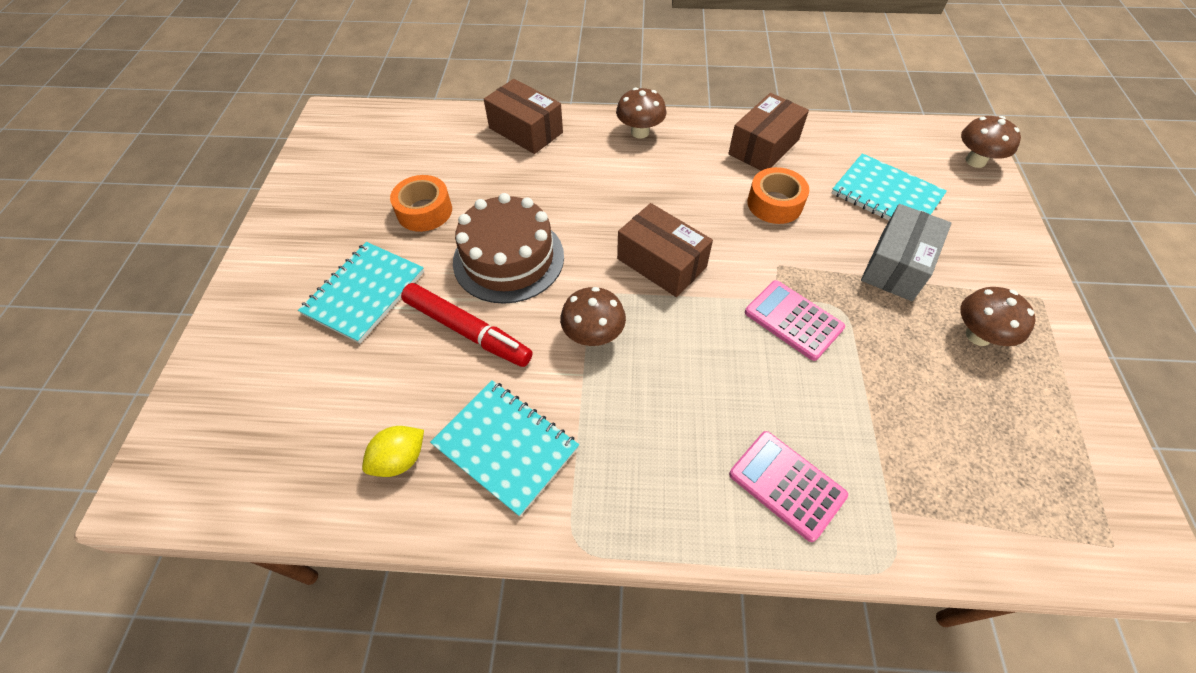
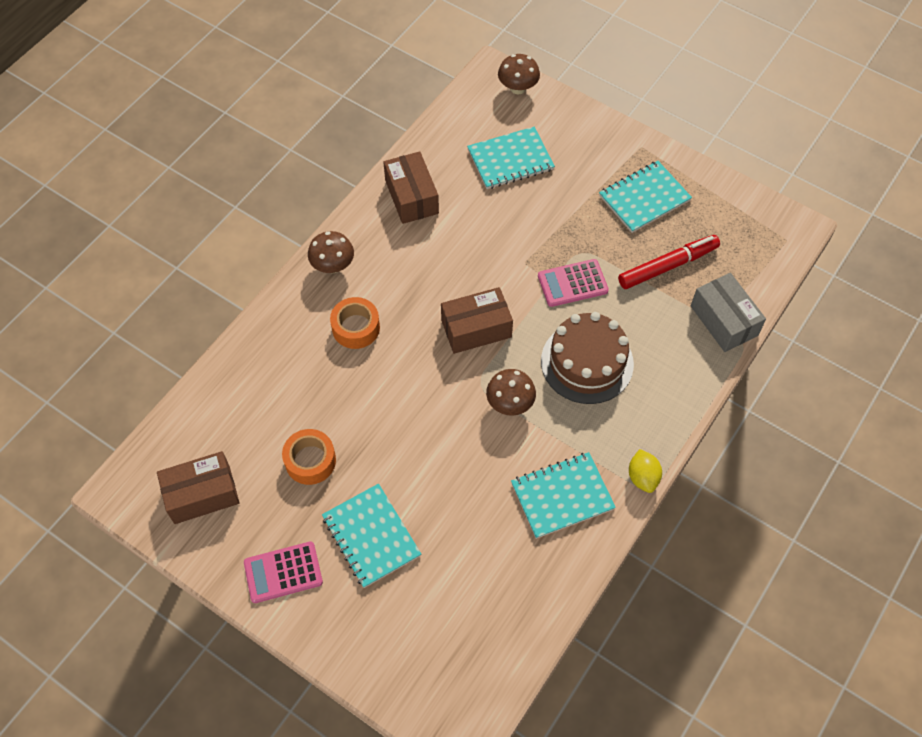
camera: 60 degrees left, 5 degrees up
(400, 459) = (534, 563): yellow lemon -> yellow lemon (643, 477)
(467, 330) = (454, 480): red marker -> red marker (667, 266)
(508, 258) = (404, 423): brown cake -> brown cake (587, 362)
(525, 130) = (267, 344): brown box -> brown box (202, 494)
(774, 203) = (471, 228): orange tape -> orange tape (356, 328)
(787, 485) = (674, 360): pink calculator -> pink calculator (283, 572)
(896, 265) = (569, 199): grey box -> grey box (724, 320)
(978, 335) = (644, 198): brown mushroom -> turquoise notebook

